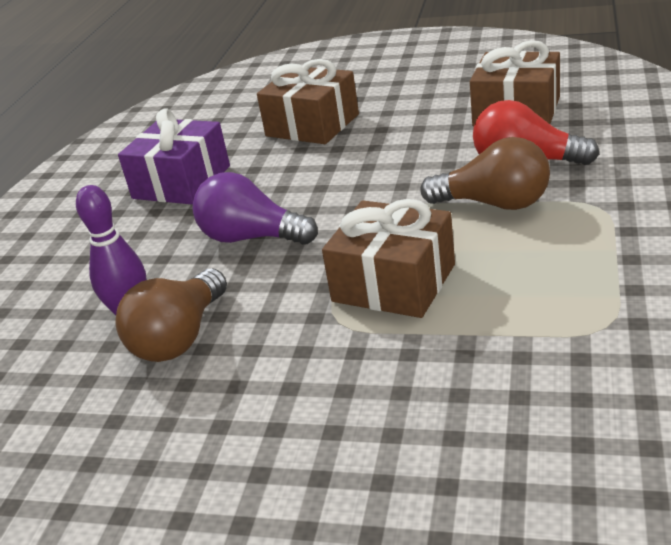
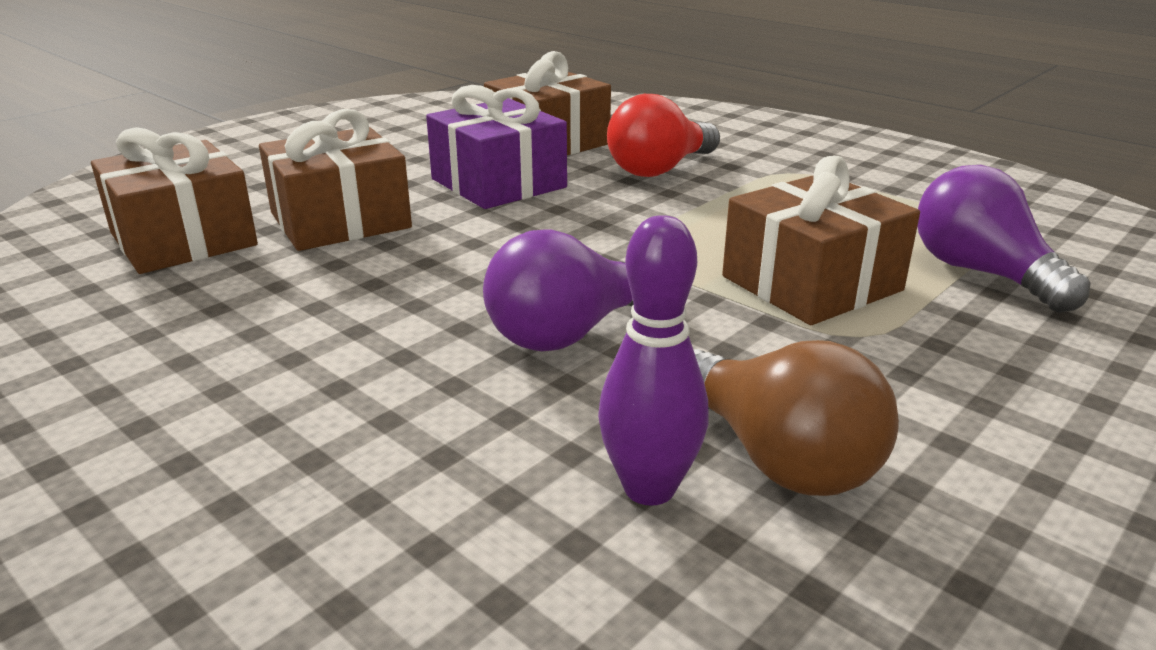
camera: 65 degrees left, 5 degrees down
(181, 182) = (292, 340): purple gift -> purple gift (498, 183)
(249, 108) = (183, 239): none -> brown gift
(492, 341) = (982, 273): none -> purple light bulb
(494, 203) = (716, 200): brown light bulb -> none

